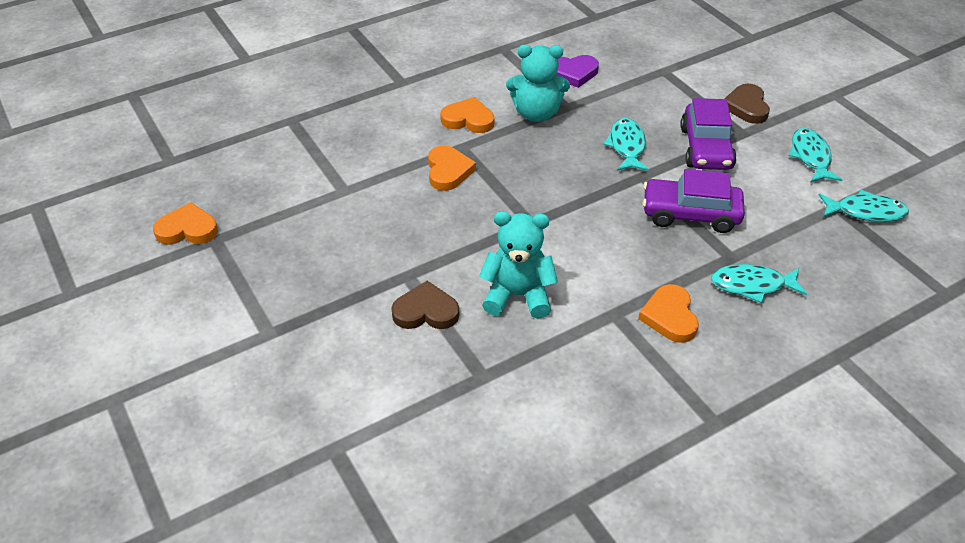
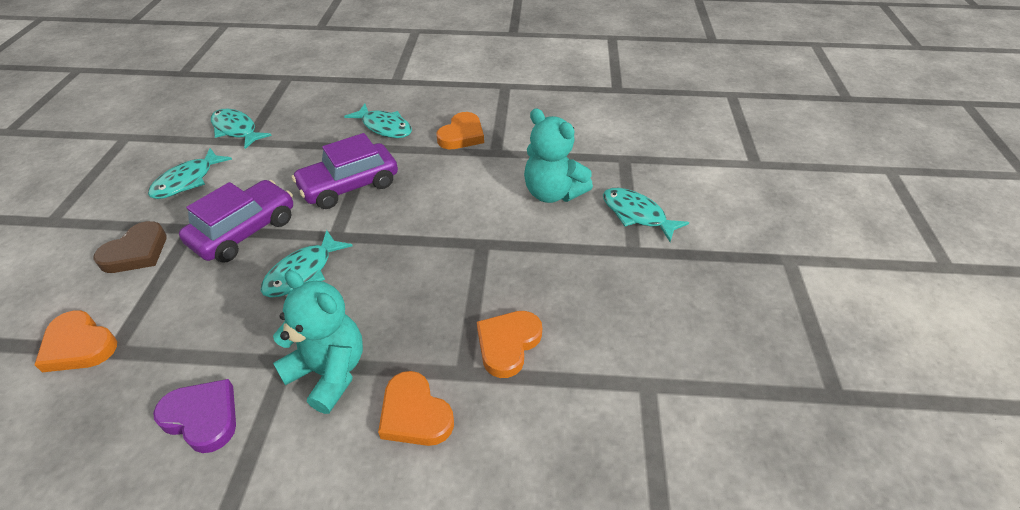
camera: 145 degrees left, 0 degrees up
(187, 229) = (875, 431): orange heart -> orange heart (79, 345)
(426, 311) = (637, 215): brown heart -> turquoise fish
(690, 214) = (349, 186): purple car -> purple car turned 105 degrees clockwise

